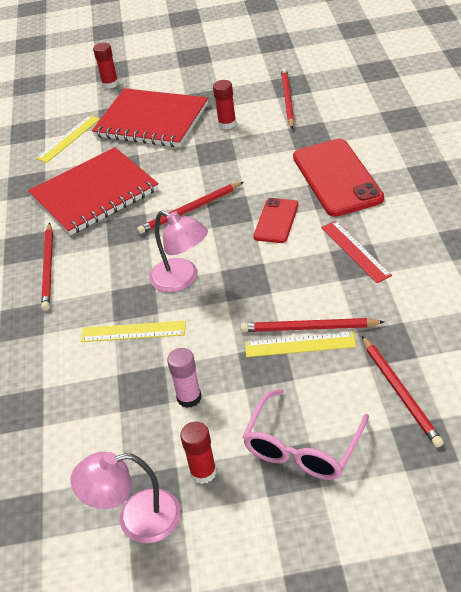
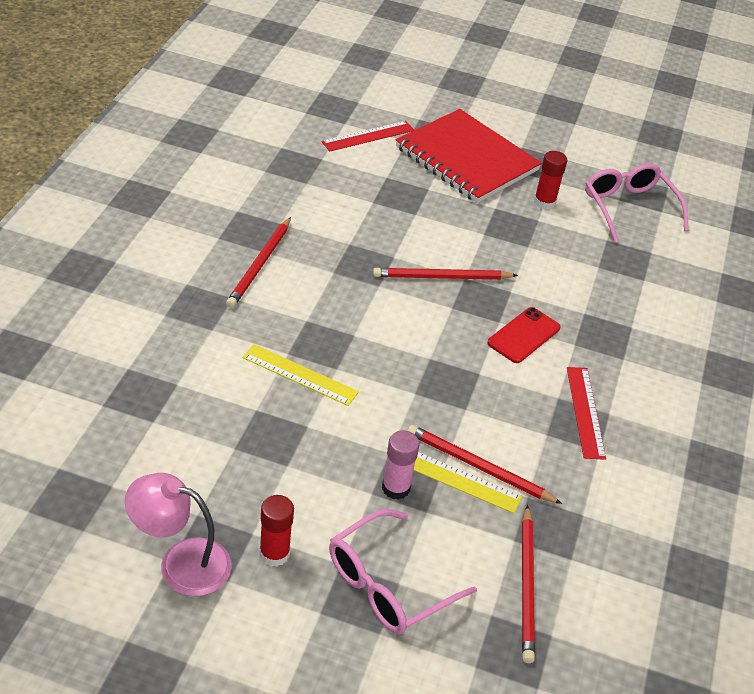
camera: 15 degrees right, 0 degrees up
(68, 138) = (368, 136): yellow ruler -> red ruler
(94, 193) = (356, 209): red notebook -> none
(110, 84) = (450, 96): red glue stick -> none
(182, 279) = (384, 347): pink lamp -> none
(189, 398) = (310, 472): pink glue stick -> pink glue stick (396, 488)
(287, 100) = (628, 208): red pencil -> pink glasses
(337, 178) = (622, 322): red phone -> none

